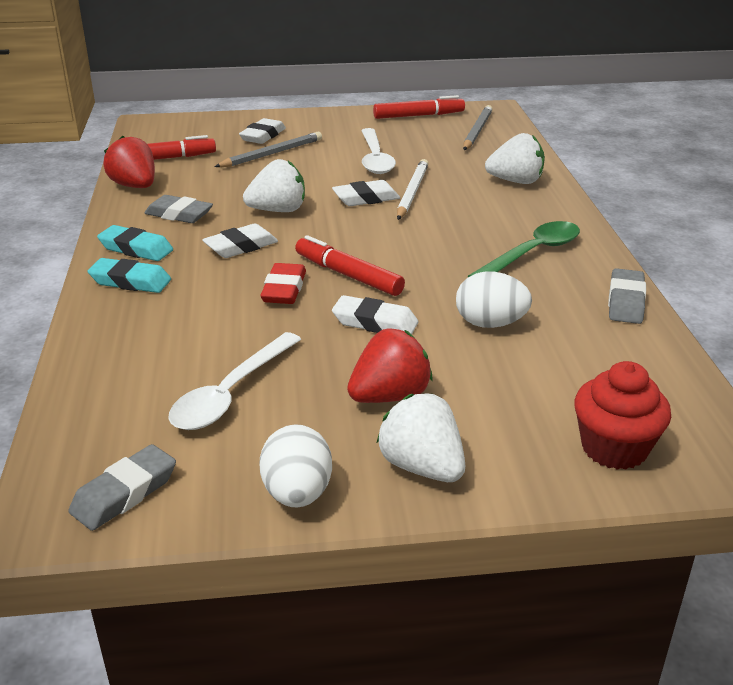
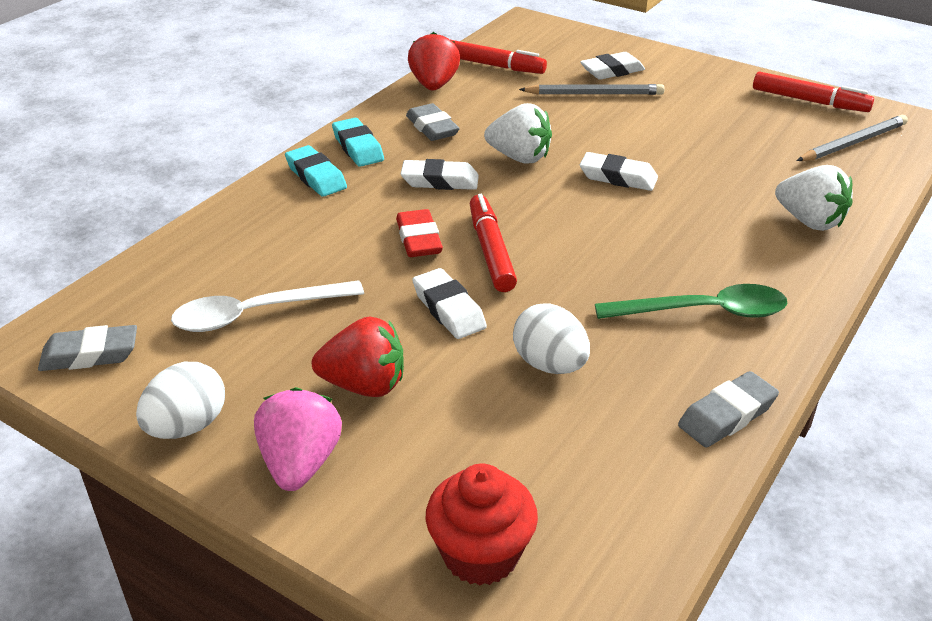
camera: 40 degrees right, 5 degrees up
(284, 289) = (419, 239): red eraser -> red eraser turned 60 degrees counterclockwise
(375, 159) = (689, 136): white spoon -> none
(411, 192) = (674, 188): white pencil -> none
(422, 467) = (300, 463): white strawberry -> pink strawberry

